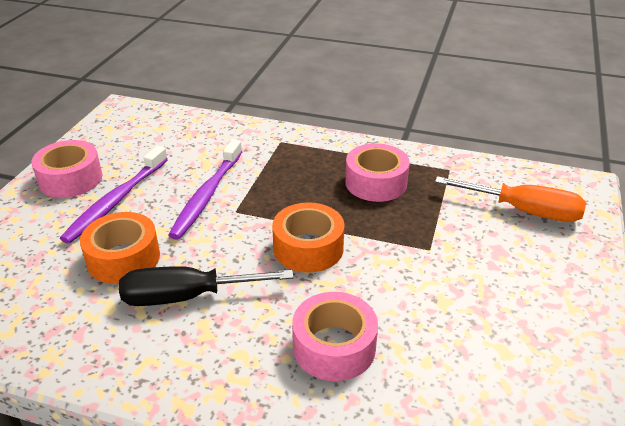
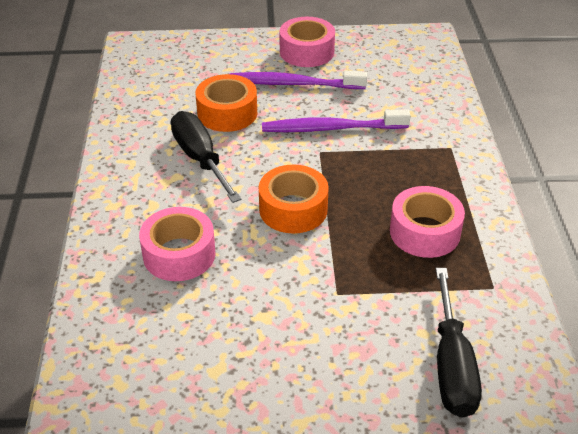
camera: 70 degrees right, 5 degrees up
(524, 211) = (452, 365): orange screwdriver -> black screwdriver

